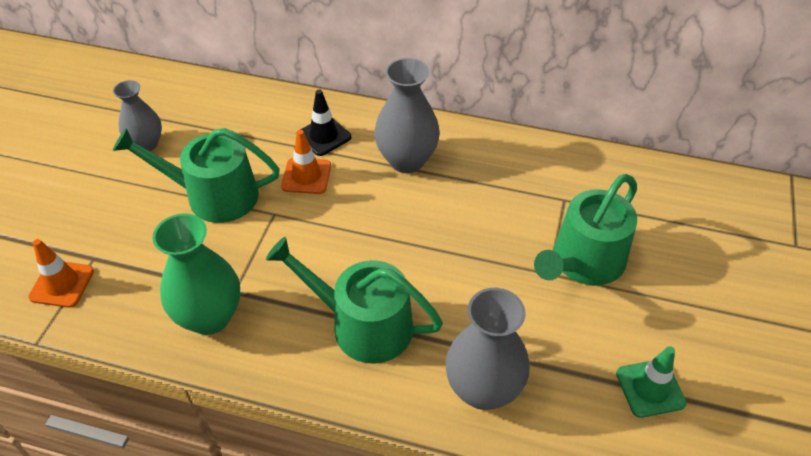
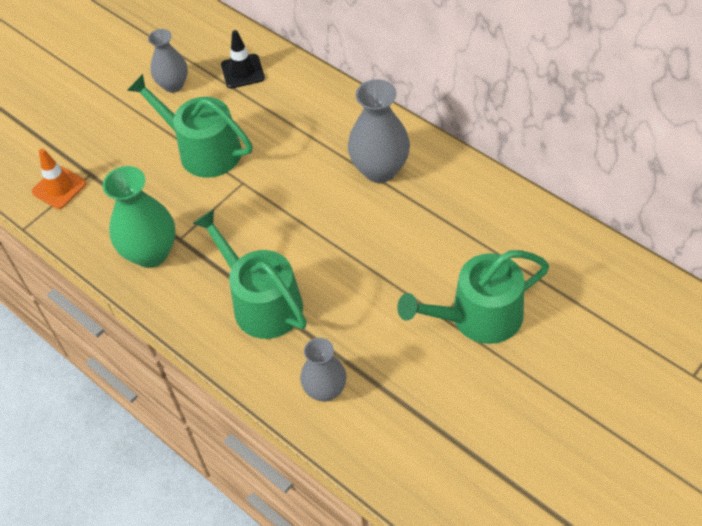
camera: 30 degrees right, 5 degrees up
(306, 176) = (286, 156): orange traffic cone -> none
(324, 136) = (321, 123): black traffic cone -> black traffic cone (242, 71)
(483, 389) = (325, 390): grey vase -> grey vase, size x0.65
(650, 388) = (462, 444): green traffic cone -> none

